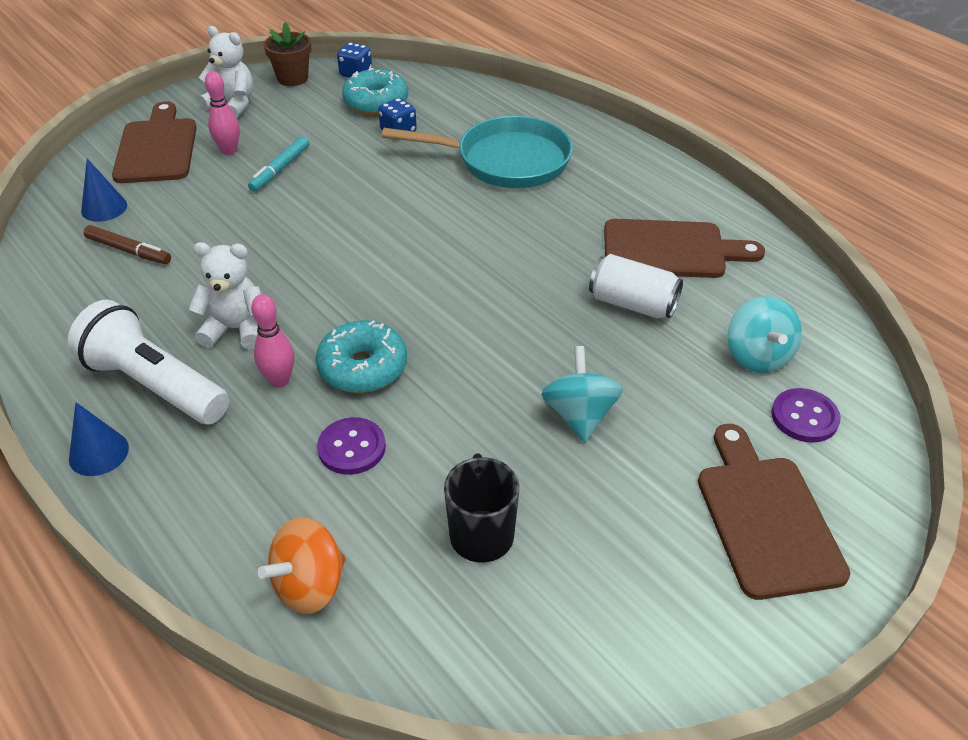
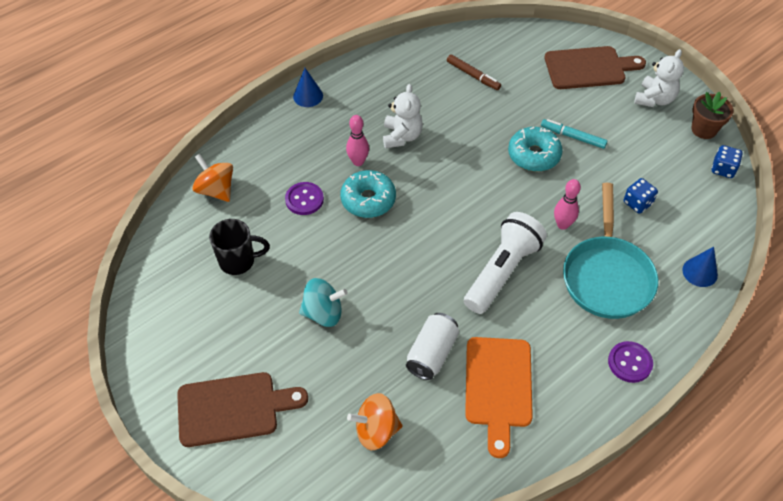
camera: 90 degrees right, 10 degrees up
(104, 208) = (516, 56): blue cone -> blue cone (700, 272)
(129, 251) = (473, 75): brown marker -> brown marker turned 75 degrees counterclockwise
(154, 385) = (356, 108): white flashlight -> white flashlight (502, 271)
(229, 151) = (591, 106): pink bowling pin -> pink bowling pin (562, 224)
(376, 102) = (679, 186): turquoise donut -> turquoise donut (534, 155)
(671, 250) = (498, 387): brown cutting board -> orange cutting board
(757, 356) = (376, 430): turquoise spinning top -> orange spinning top
(804, 417) = (315, 450): purple button -> purple button (629, 363)

